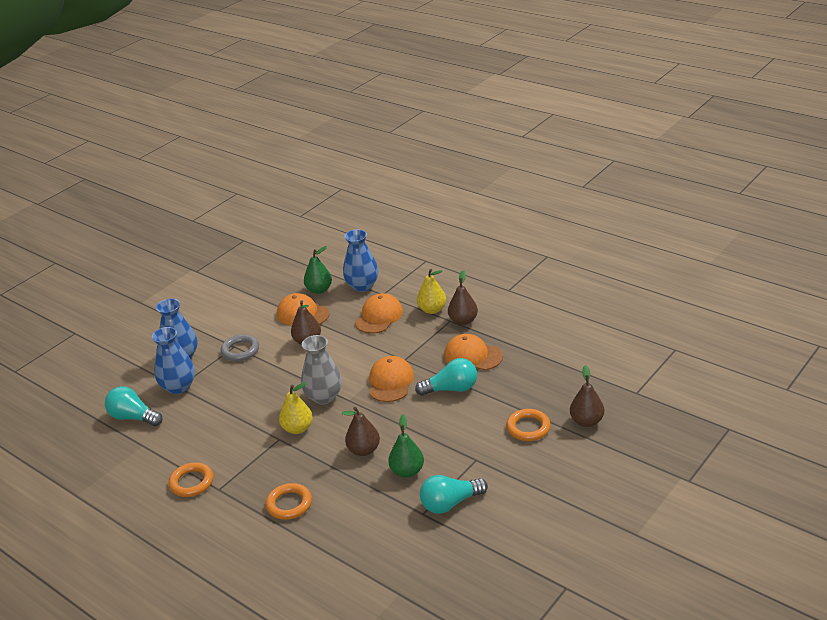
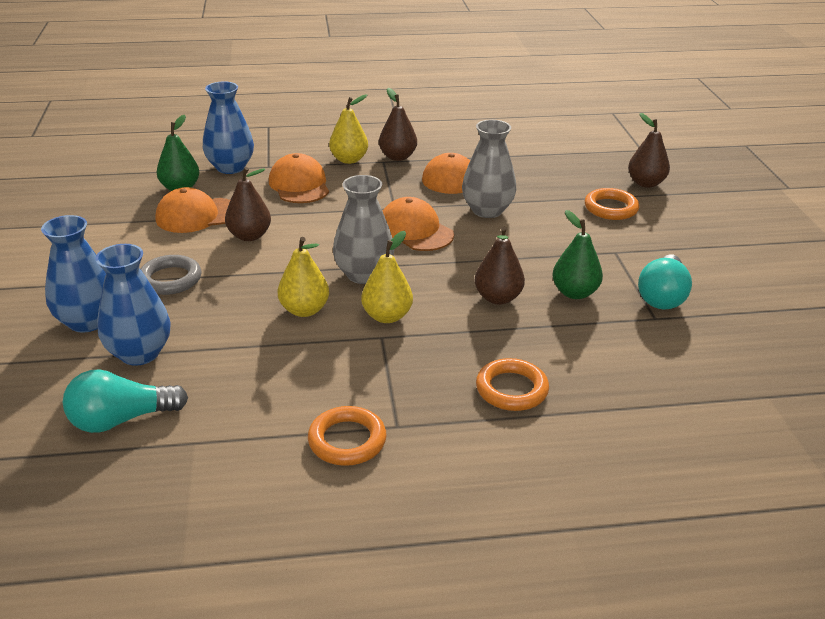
camera: 50 degrees left, 0 degrees up
(269, 403) = (304, 310): none -> yellow pear
(451, 389) = (487, 210): turquoise light bulb -> grey vase

